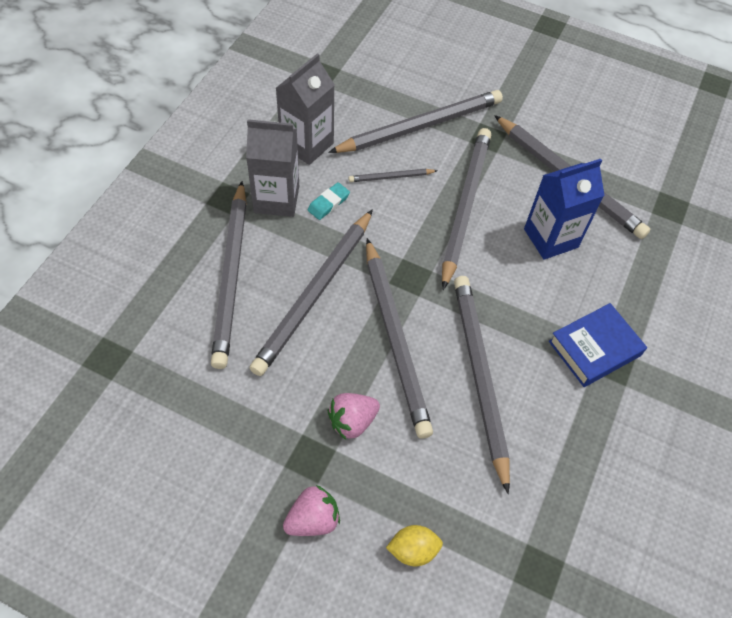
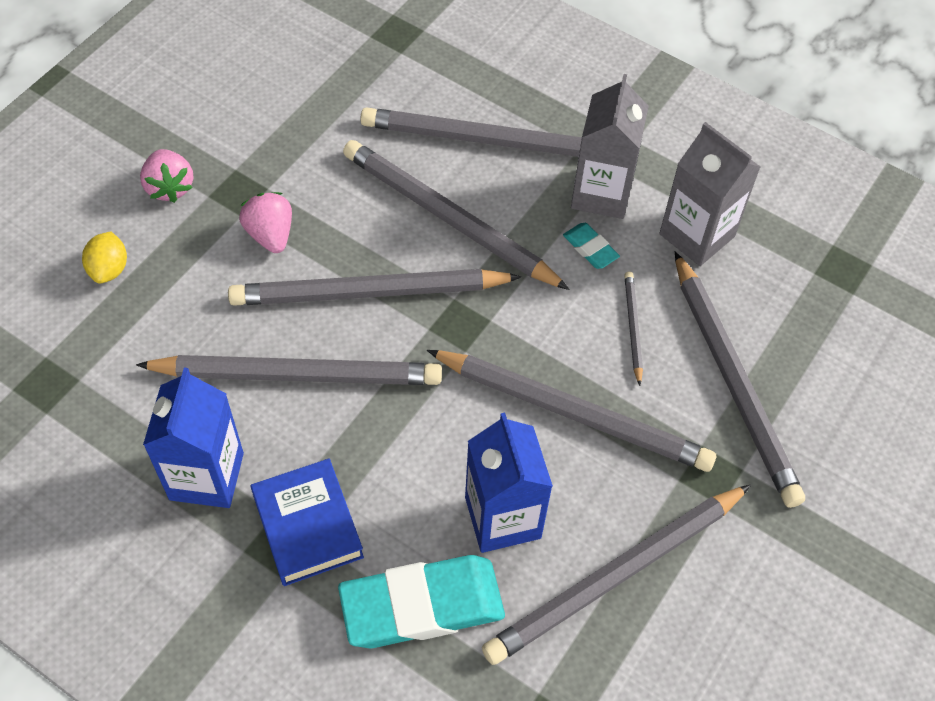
camera: 100 degrees right, 0 degrees up
(579, 422) = (206, 476): none -> blue carton
(623, 275) = (422, 605): none -> turquoise eraser

